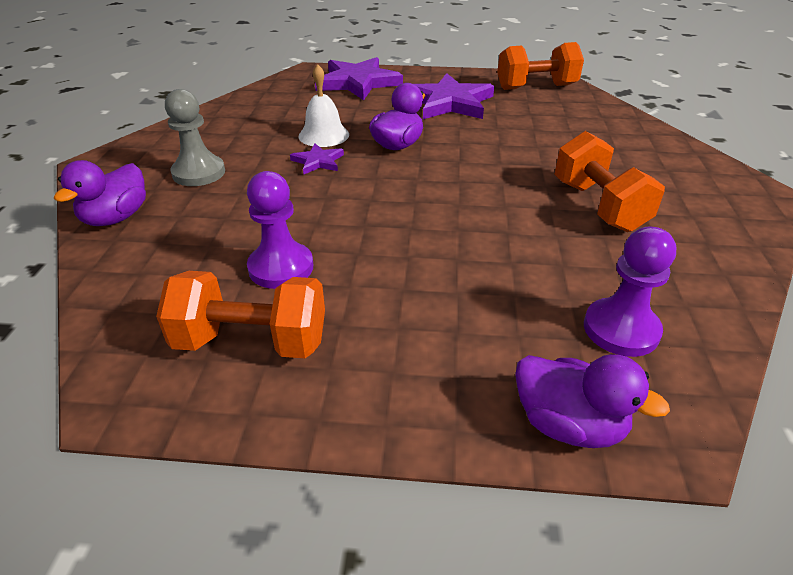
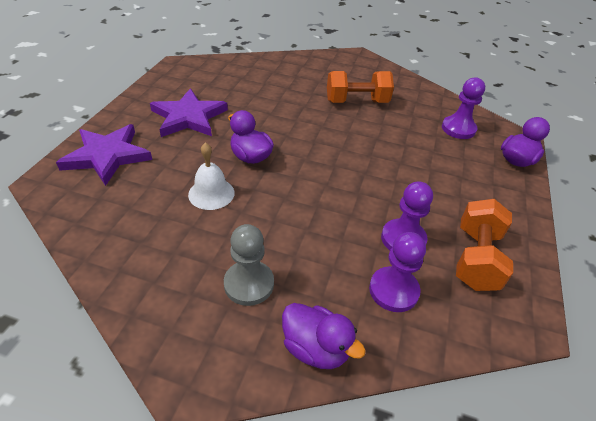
camera: 80 degrees left, 5 degrees up
(189, 263) = (393, 290): none -> purple pawn
(318, 161) = (259, 203): purple star -> none
(536, 87) = (188, 75): orange dumbbell -> none

